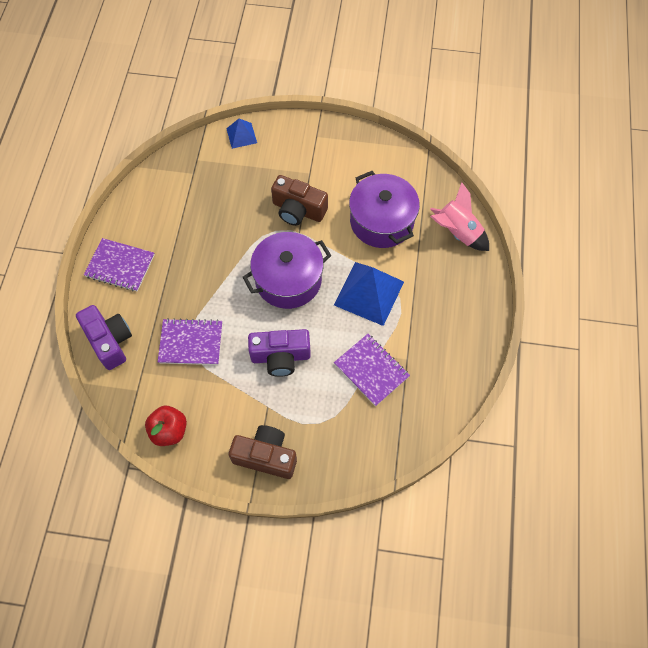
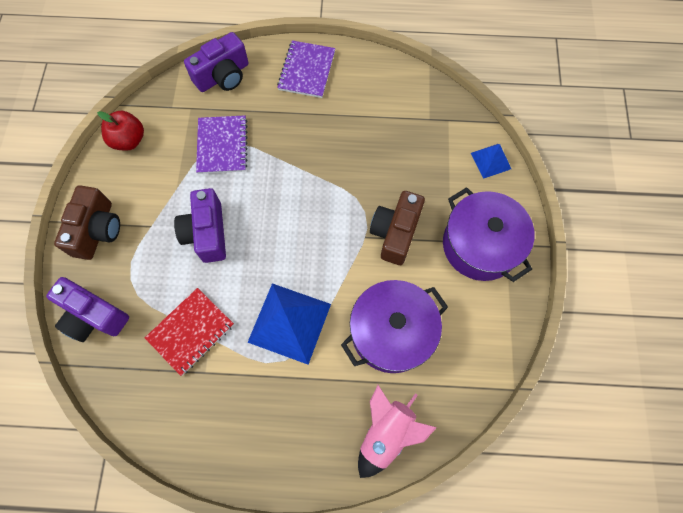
camera: 85 degrees right, 5 degrees up
(288, 280) = (301, 231): purple pot -> purple pot (480, 245)
(351, 454) = (93, 316): none -> purple camera
(371, 370) = (191, 331): purple notebook -> red notebook

